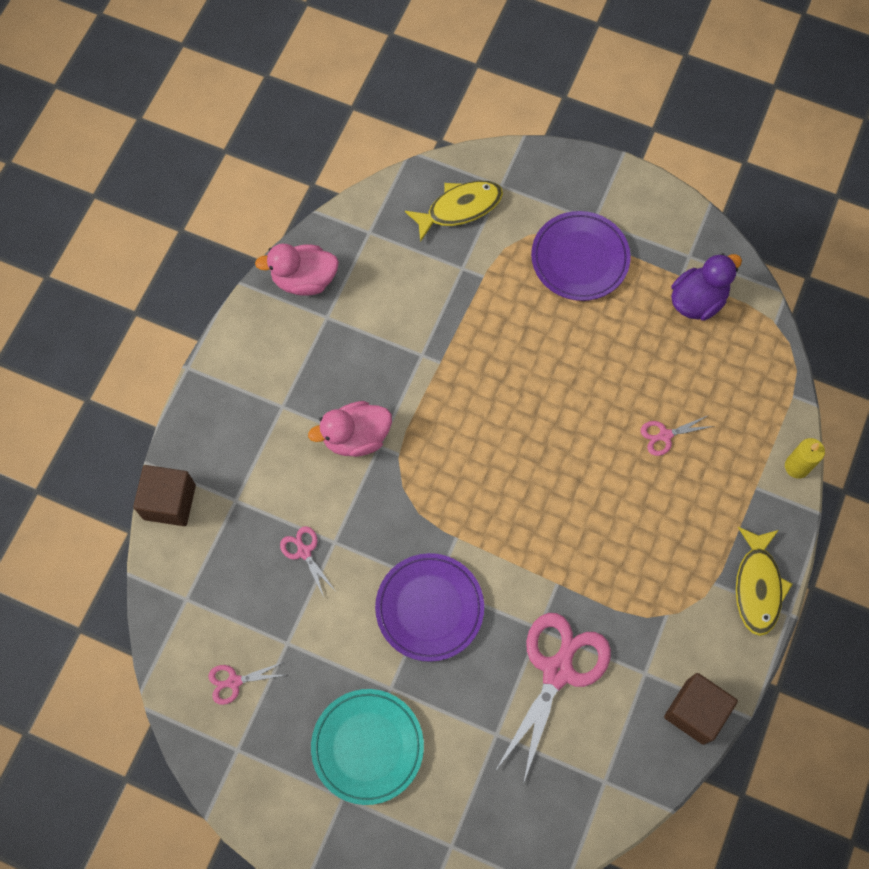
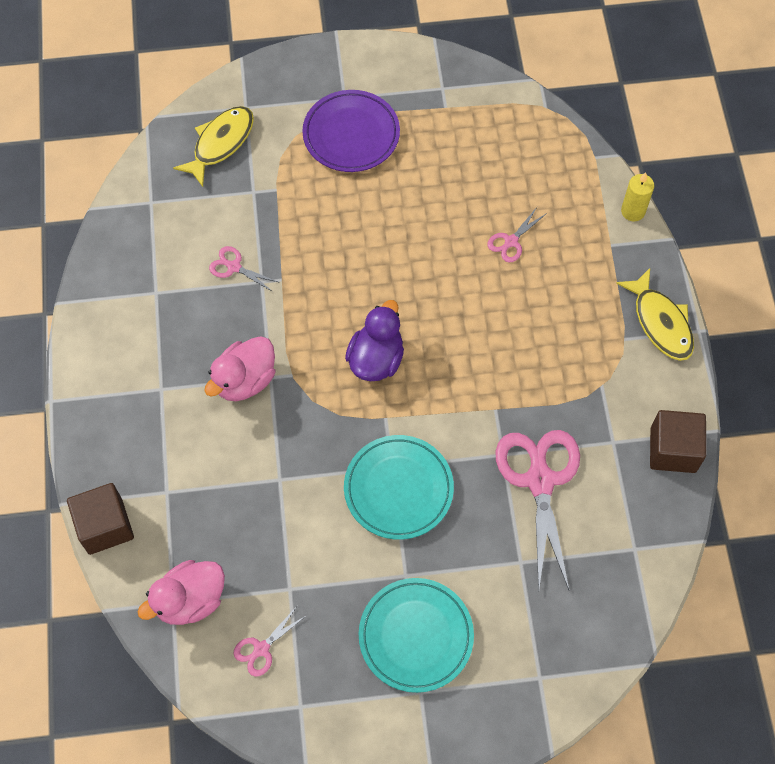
camera: 30 degrees left, 5 degrees down
(304, 280) = (115, 271): pink duck -> pink duck (190, 600)
(304, 552) = (257, 502): pink scissors -> pink scissors (234, 267)
(429, 608) = (398, 489): purple plate -> turquoise plate
(697, 300) = (471, 120): purple duck -> purple duck (376, 359)

